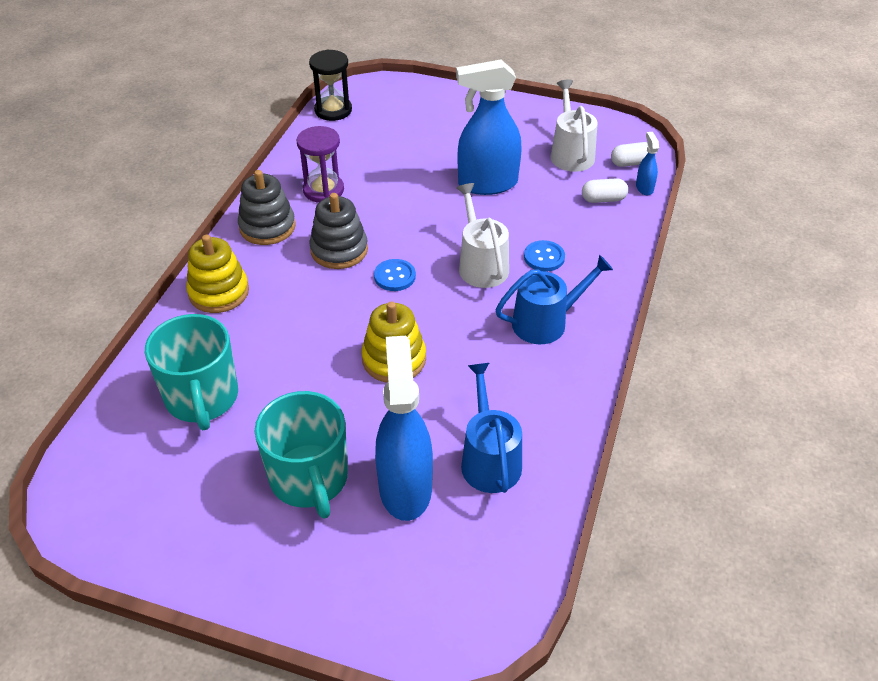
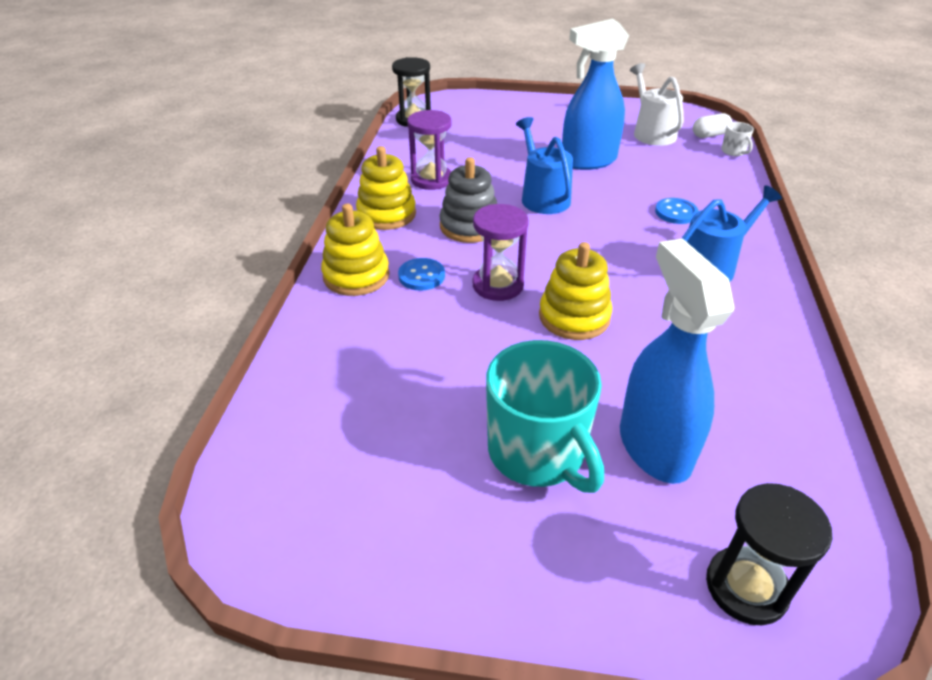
camera: 10 degrees left, 5 degrees down
(202, 398) = (375, 382): turquoise mug -> none
(267, 227) = (386, 214): grey stacking toy -> yellow stacking toy
(340, 318) = (498, 285): none -> purple hourglass
(394, 276) = (537, 243): blue button -> blue button (421, 276)
(420, 606) = (746, 587): none -> black hourglass
(481, 265) = (619, 225): white watering can -> none
(489, 459) = (731, 403): blue watering can -> blue watering can (542, 197)
(603, 199) = (702, 163): white capsule -> none
(644, 188) = (733, 151): blue spray bottle -> white mug

